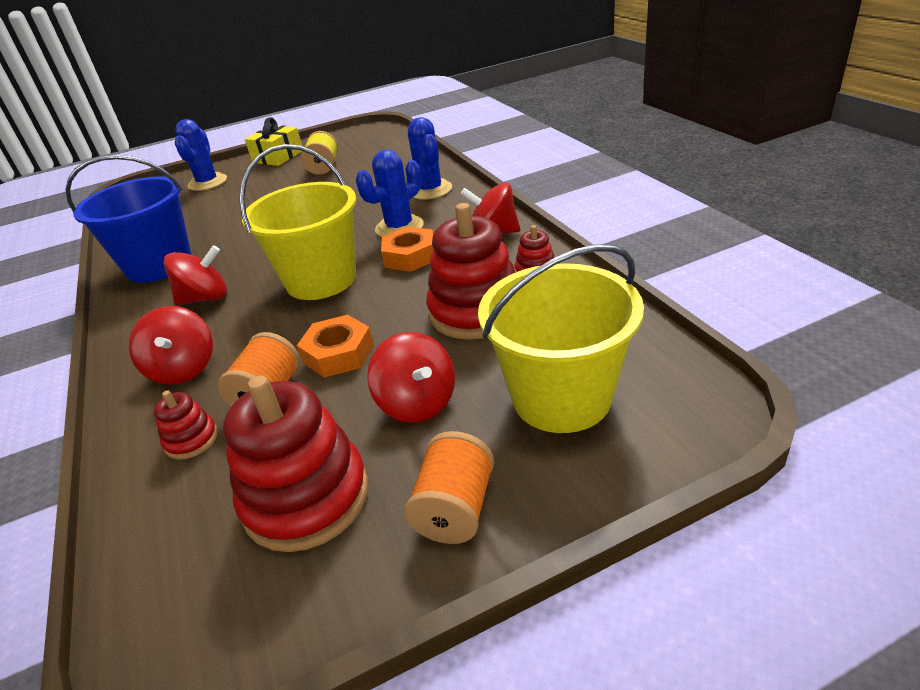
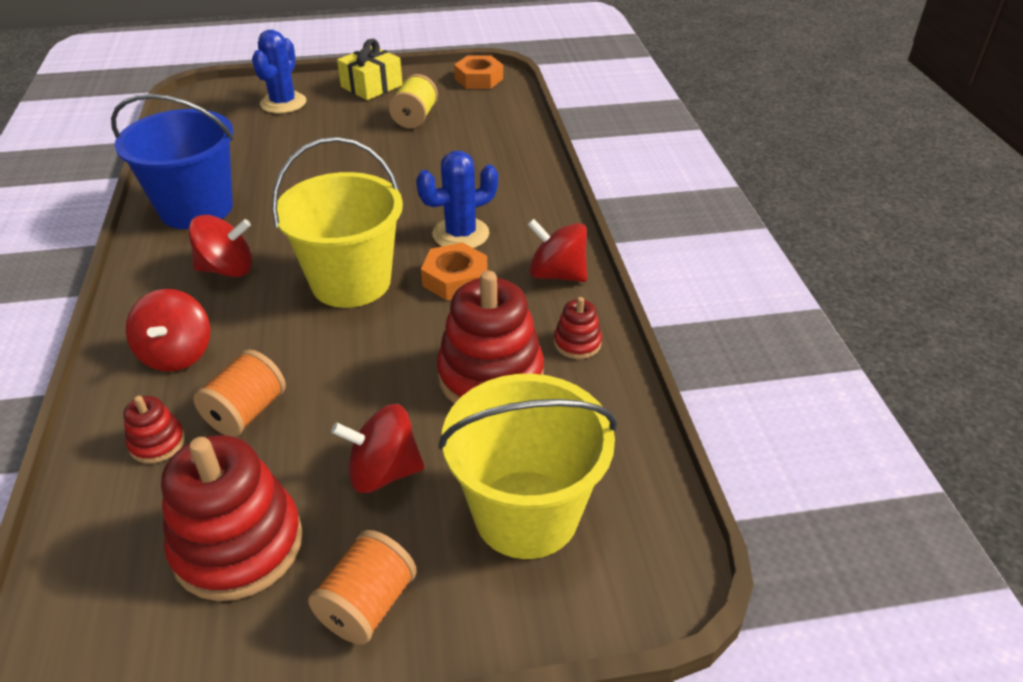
camera: 10 degrees right, 5 degrees up
(338, 353) = (331, 385): orange nut -> orange nut (479, 79)
(417, 403) = (383, 472): red spinning top -> red spinning top turned 105 degrees clockwise
(430, 190) = (516, 189): blue cactus -> none

